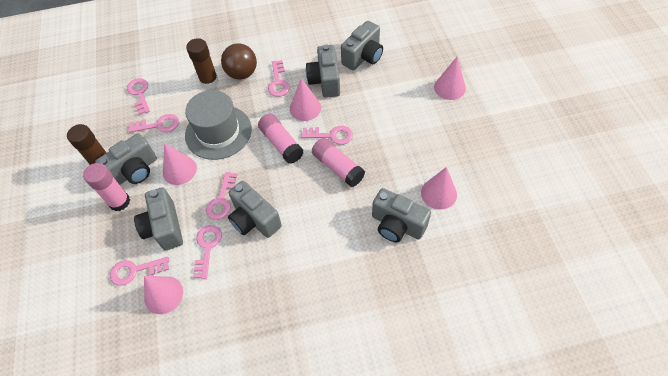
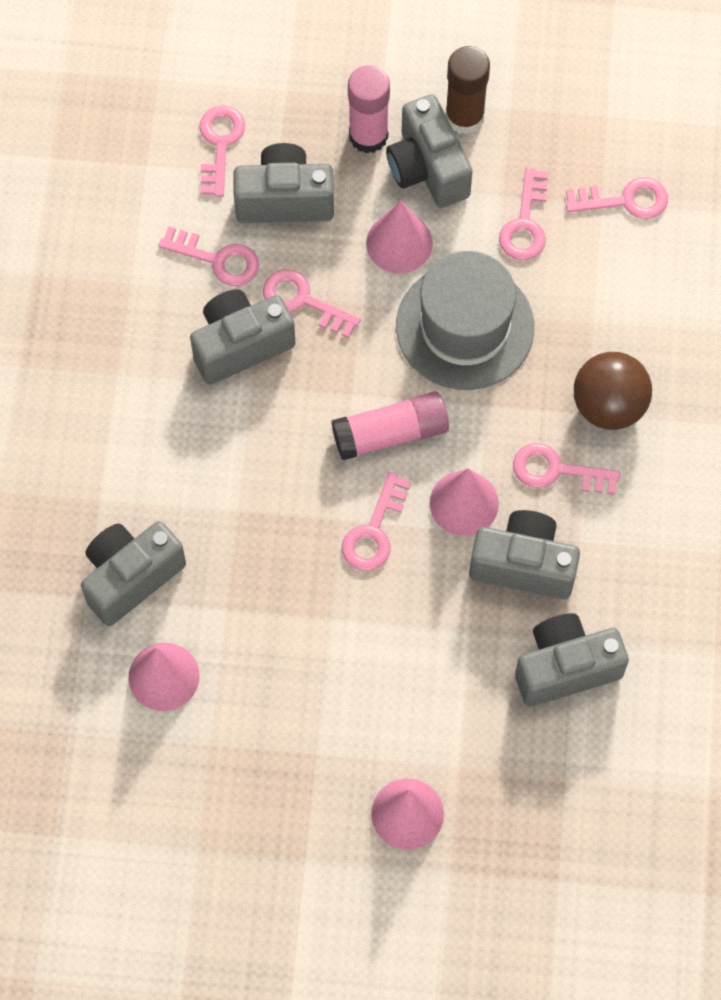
camera: 105 degrees right, 10 degrees up
(163, 295) = (159, 180): pink cone -> none
(209, 81) = (610, 337): brown glue stick -> none
(338, 167) = (294, 518): pink glue stick -> none
(363, 57) = (565, 668): grey camera -> grey camera turned 105 degrees clockwise

